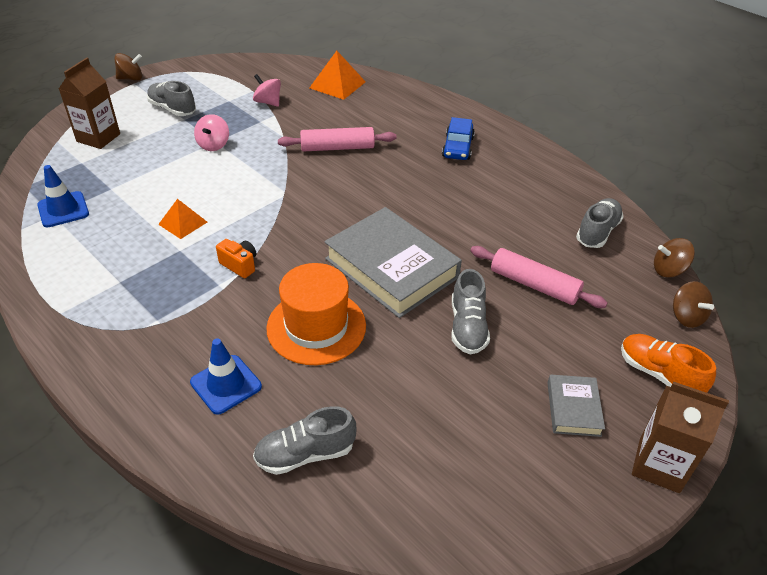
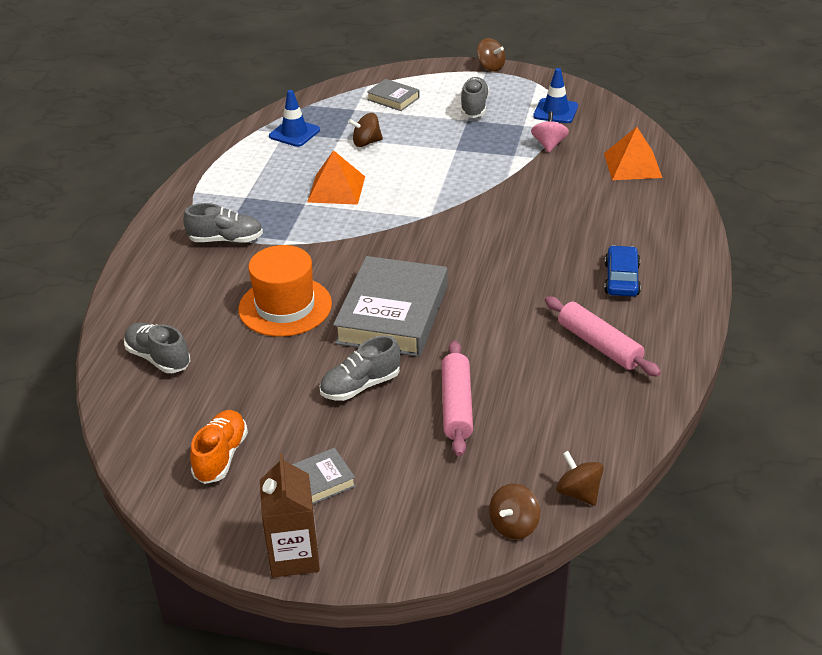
camera: 60 degrees right, 5 degrees down
(98, 138) = (393, 99): brown carton -> grey book
(139, 178) = (366, 142): none -> brown spinning top
(183, 223) = (336, 189): orange pyramid -> orange pyramid, size x1.53
(213, 145) = (450, 151): pink spinning top -> none
(226, 384) = (191, 293): blue traffic cone -> blue traffic cone (555, 111)
(239, 265) = (316, 238): orange camera -> none
(337, 148) = (528, 212): pink rolling pin -> pink rolling pin (599, 345)
(457, 147) = (621, 279): blue car -> blue car turned 120 degrees clockwise
(597, 232) = (587, 422): grey shoe -> grey shoe (226, 240)
(659, 374) = (410, 527): orange shoe -> orange shoe (221, 456)

